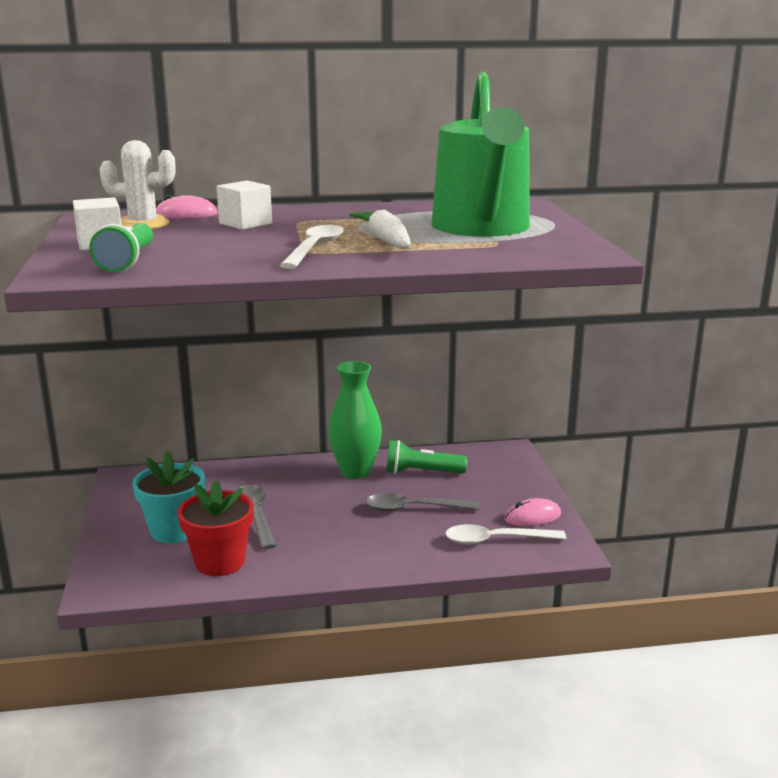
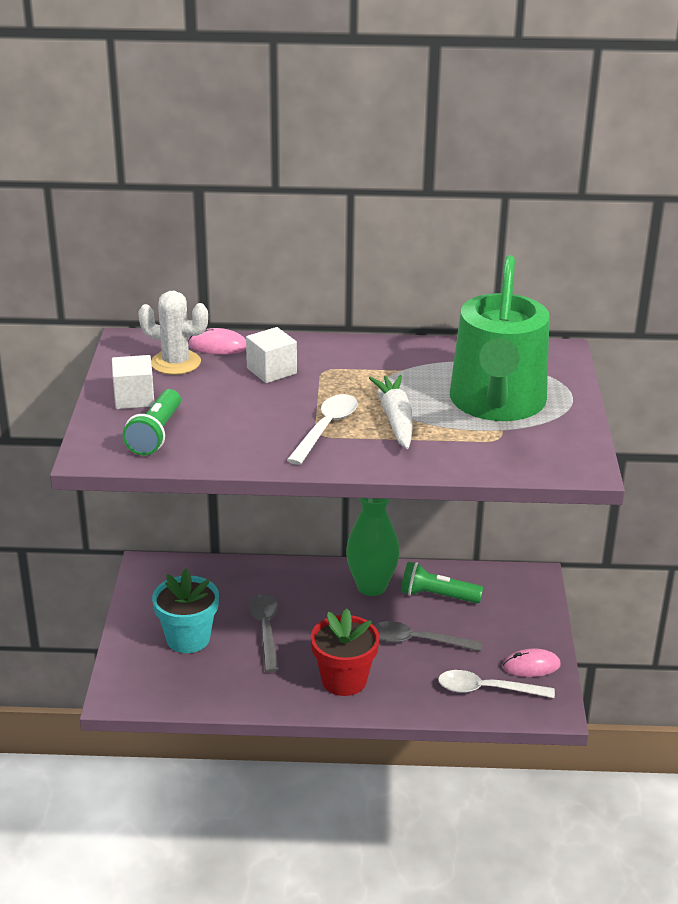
camera: 10 degrees right, 10 degrees up
(220, 562) = (225, 681): red flower pot -> red flower pot (344, 680)

